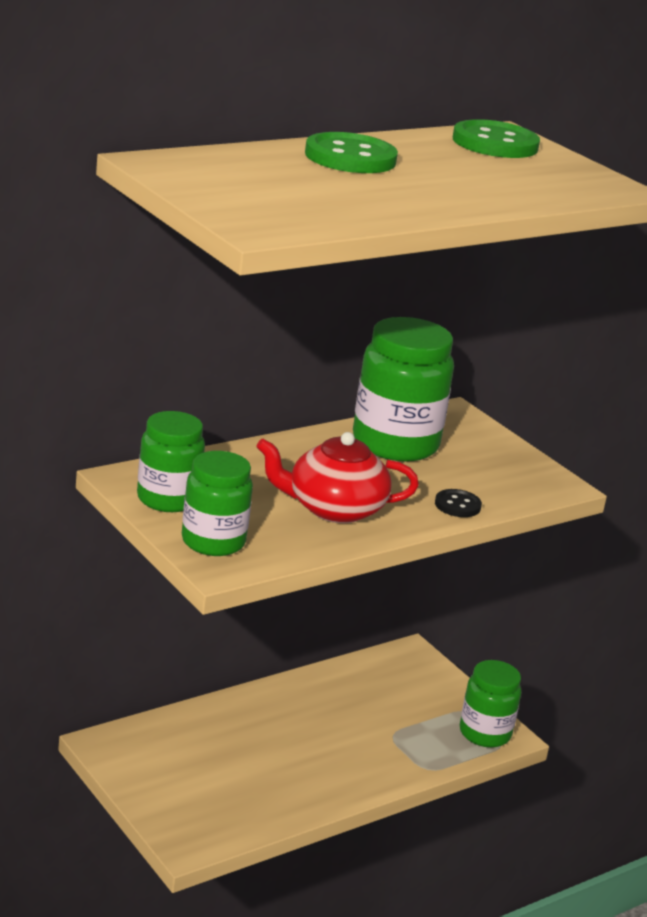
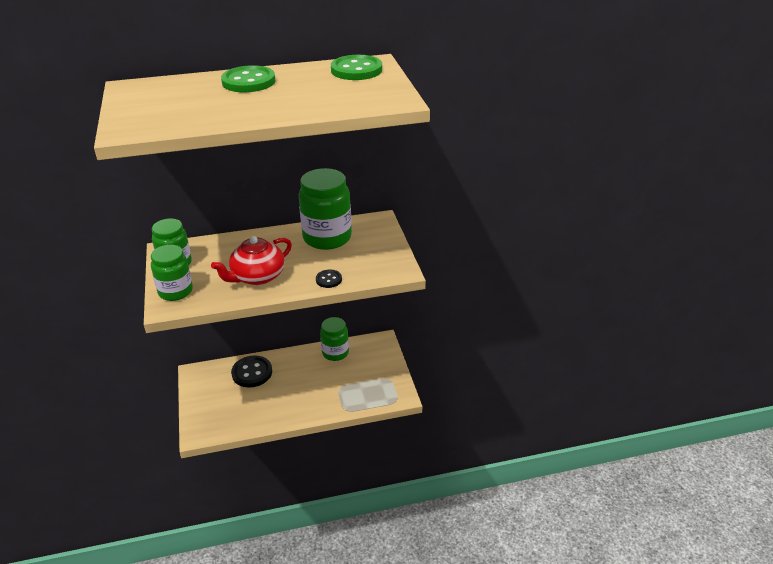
camera: 25 degrees right, 10 degrees up
(215, 731) = (252, 373): none -> black button
(334, 509) = (257, 276): red teapot -> red teapot turned 60 degrees counterclockwise
(485, 733) = (390, 393): green jar -> green jar (335, 353)

